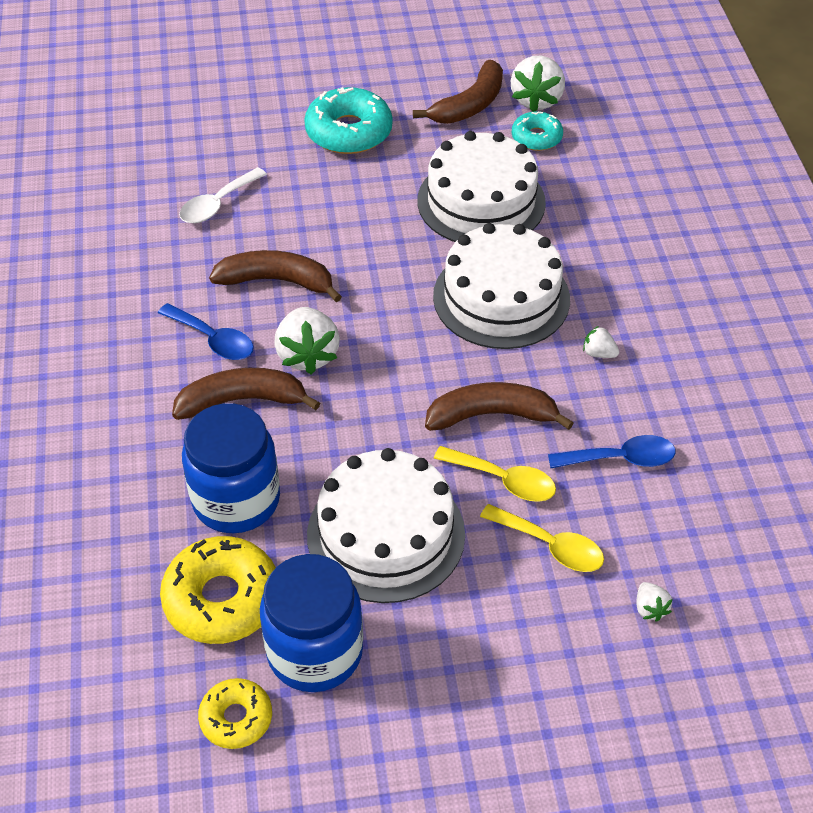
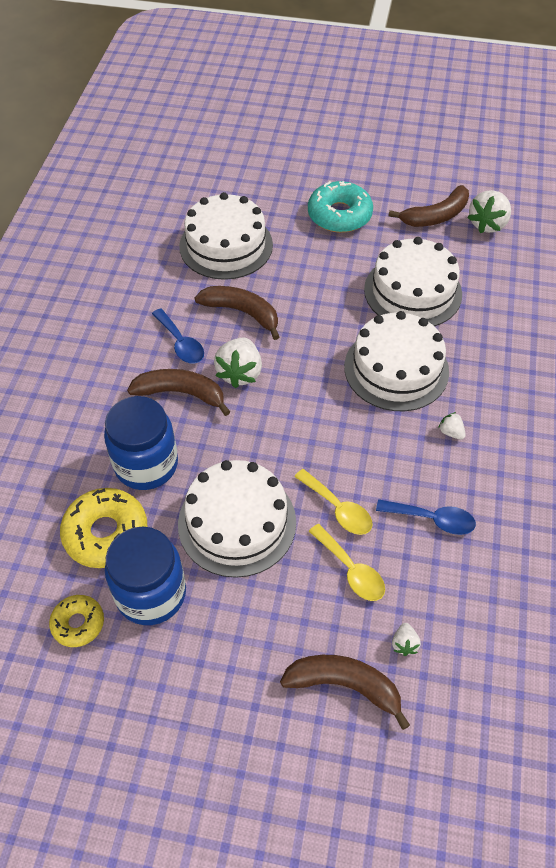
camera: 20 degrees right, 5 degrees up
(217, 204) = (226, 245): white spoon -> white cake
(491, 415) = (351, 456): brown banana -> brown banana (344, 685)
(536, 137) = (475, 253): turquoise donut -> none

